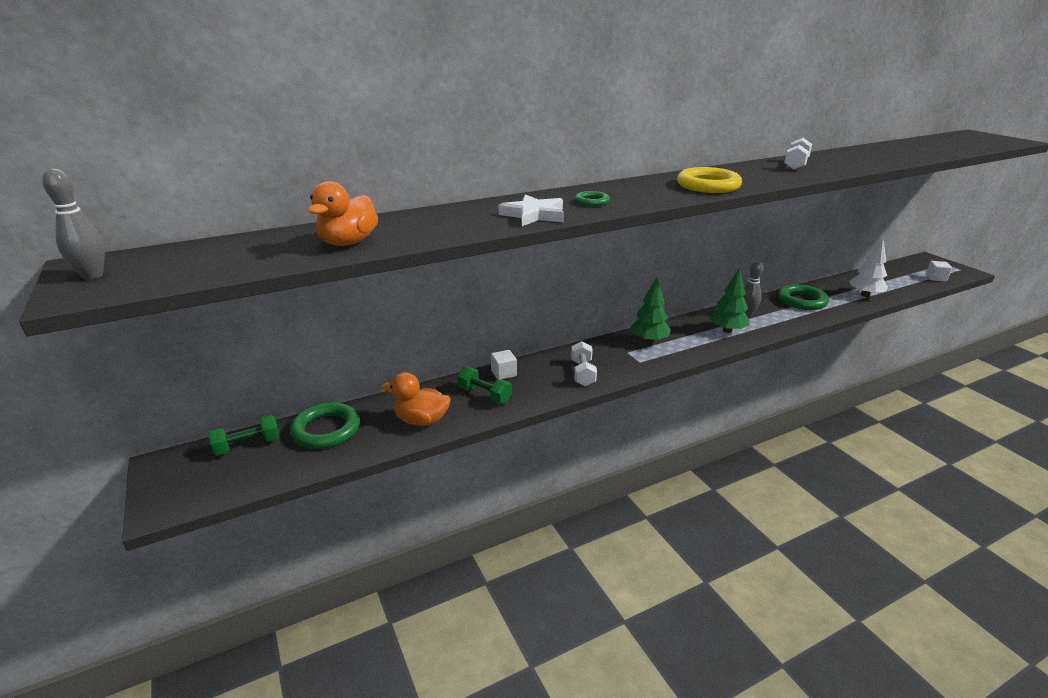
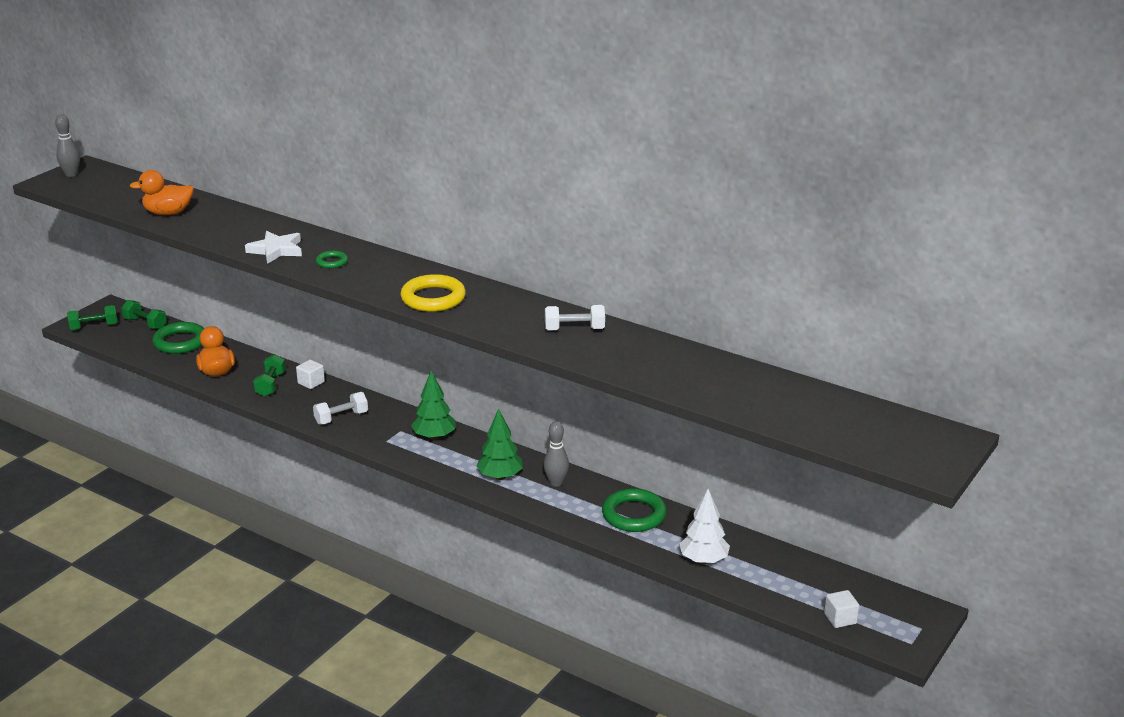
camera: 60 degrees right, 0 degrees up
(194, 488) = (94, 327): none -> green dumbbell

